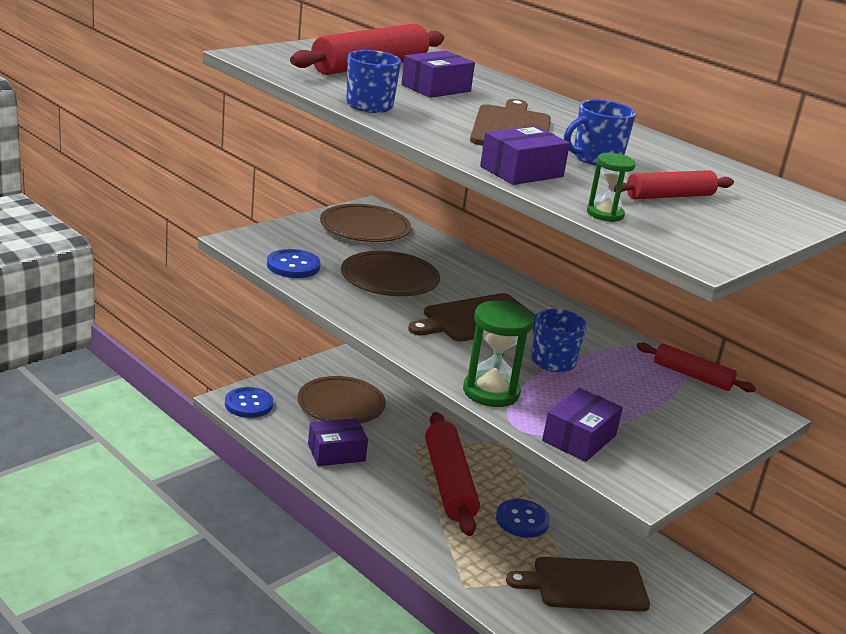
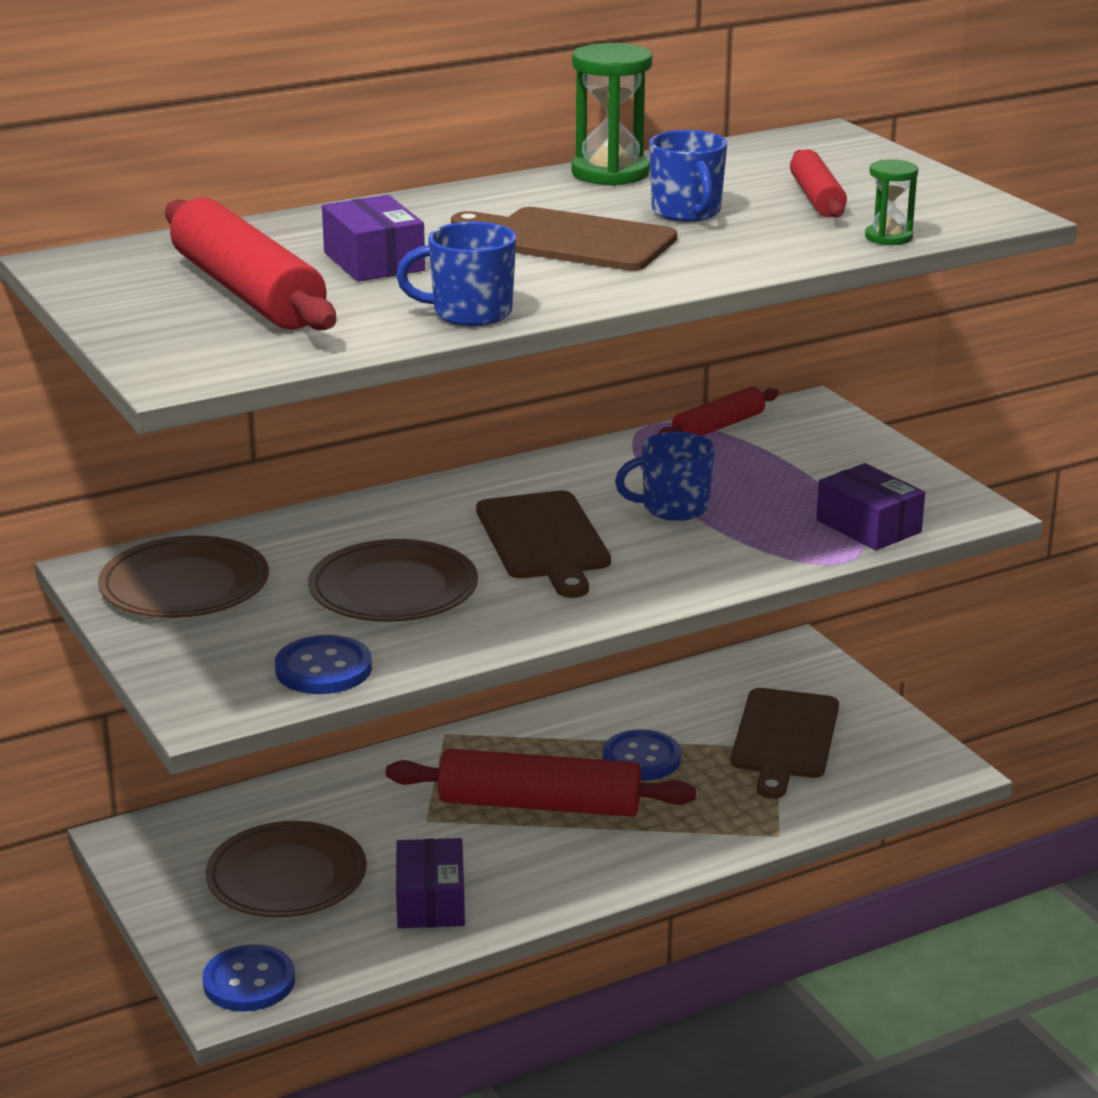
camera: 70 degrees left, 0 degrees up
(491, 392) = (755, 564): green hourglass -> green hourglass (610, 173)
(521, 171) = (749, 258): purple box -> none

